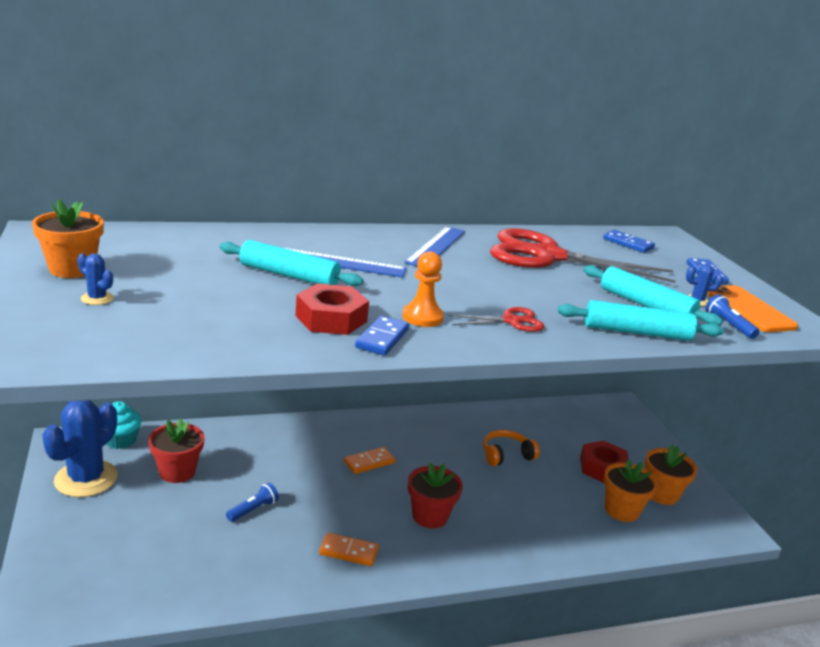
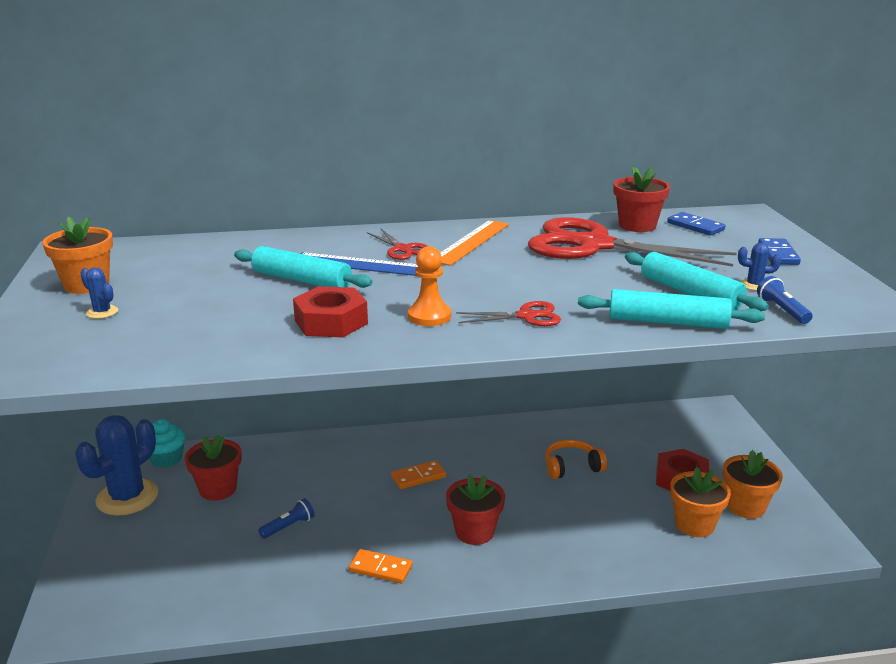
camera: 10 degrees right, 0 degrees up
(375, 250) = (402, 249): none -> red scissors
(382, 338) = (378, 340): blue domino -> none
(436, 246) = (471, 242): blue ruler -> orange ruler
(578, 240) = (637, 225): none -> red flower pot
(748, 309) = (814, 292): orange phone -> none

